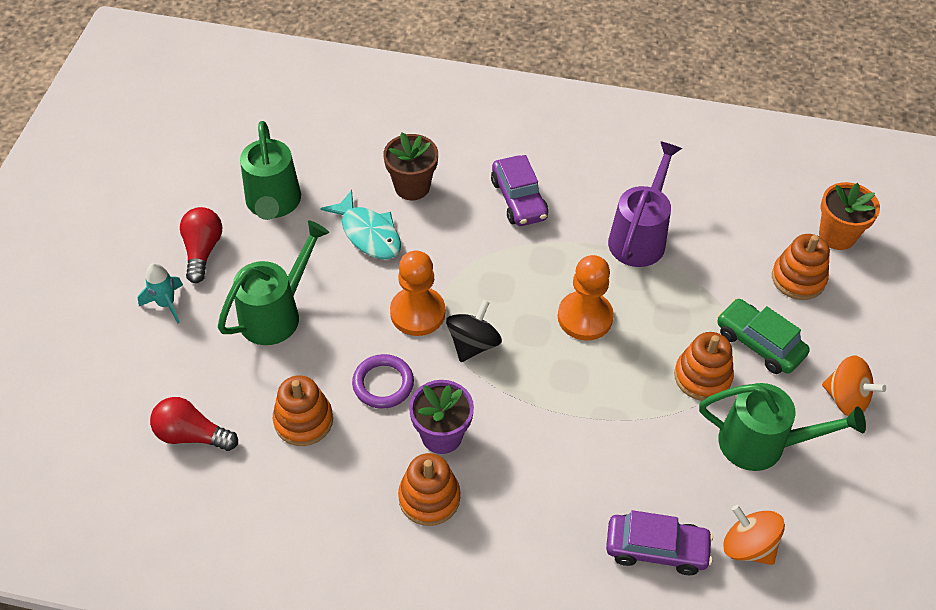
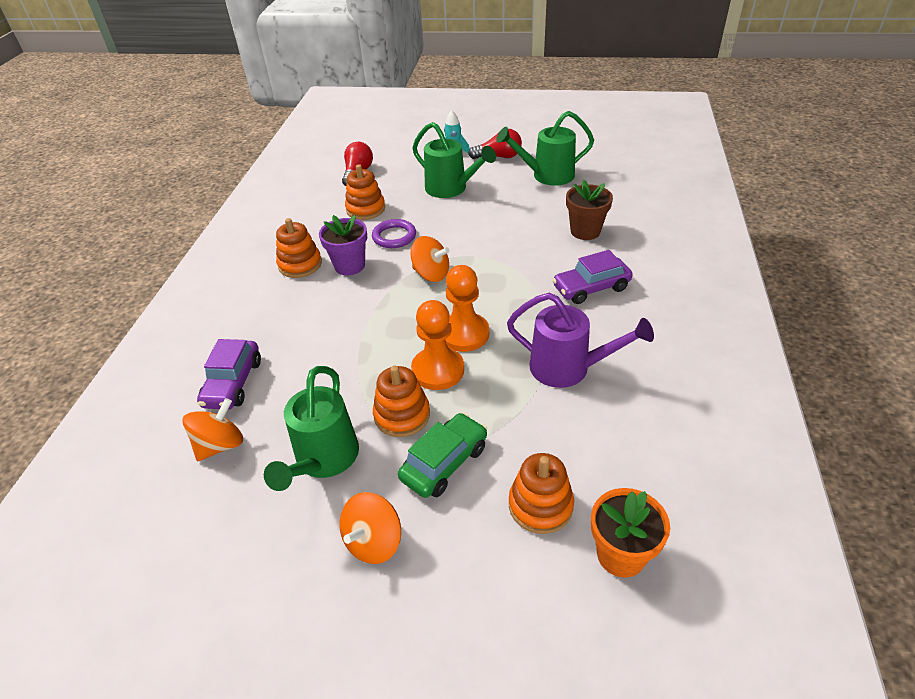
camera: 90 degrees right, 10 degrees down
(368, 234) = (530, 216): turquoise fish -> none
(417, 313) = (458, 245): orange pawn -> orange pawn (438, 370)
(473, 344) = (431, 274): black spinning top -> orange spinning top

